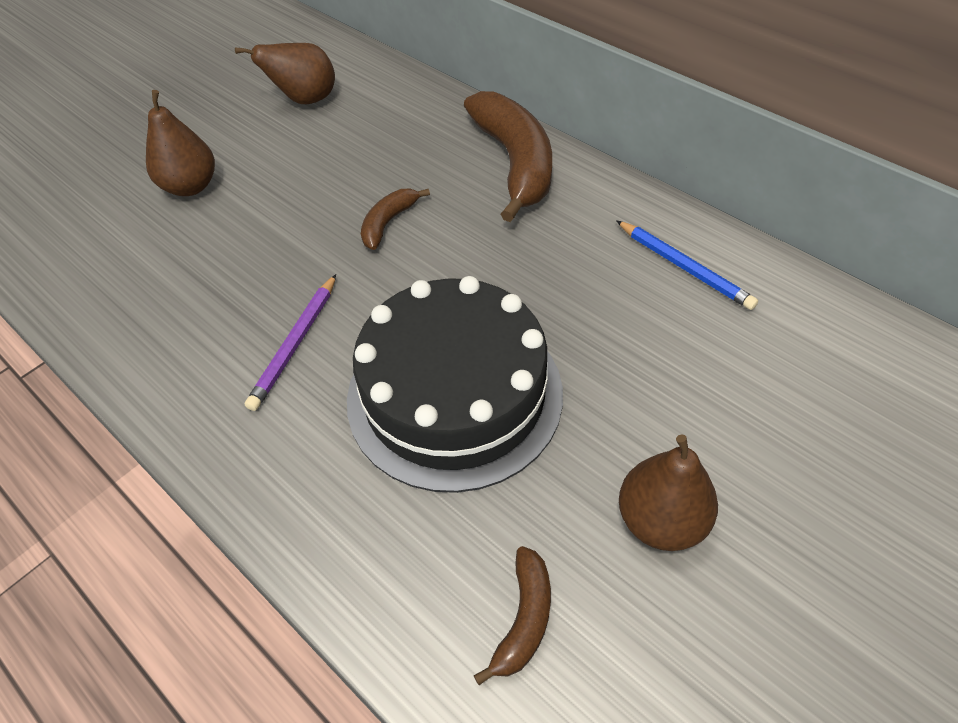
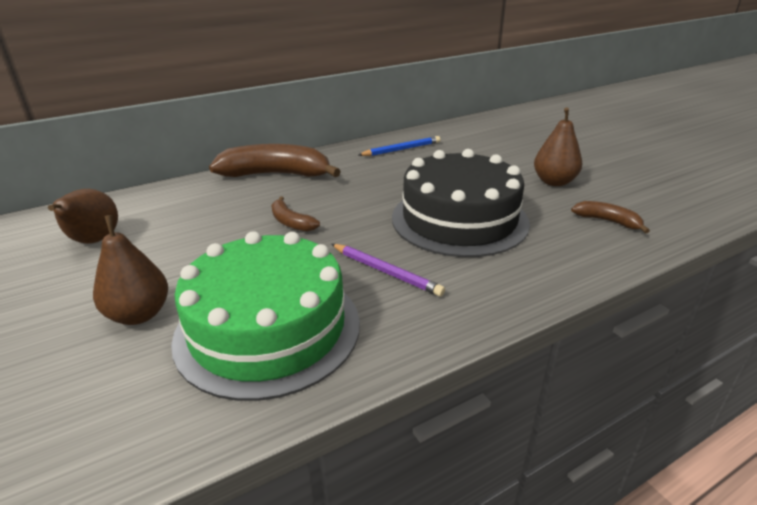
camera: 75 degrees left, 20 degrees down
(177, 279) = (268, 329): none -> green cake

